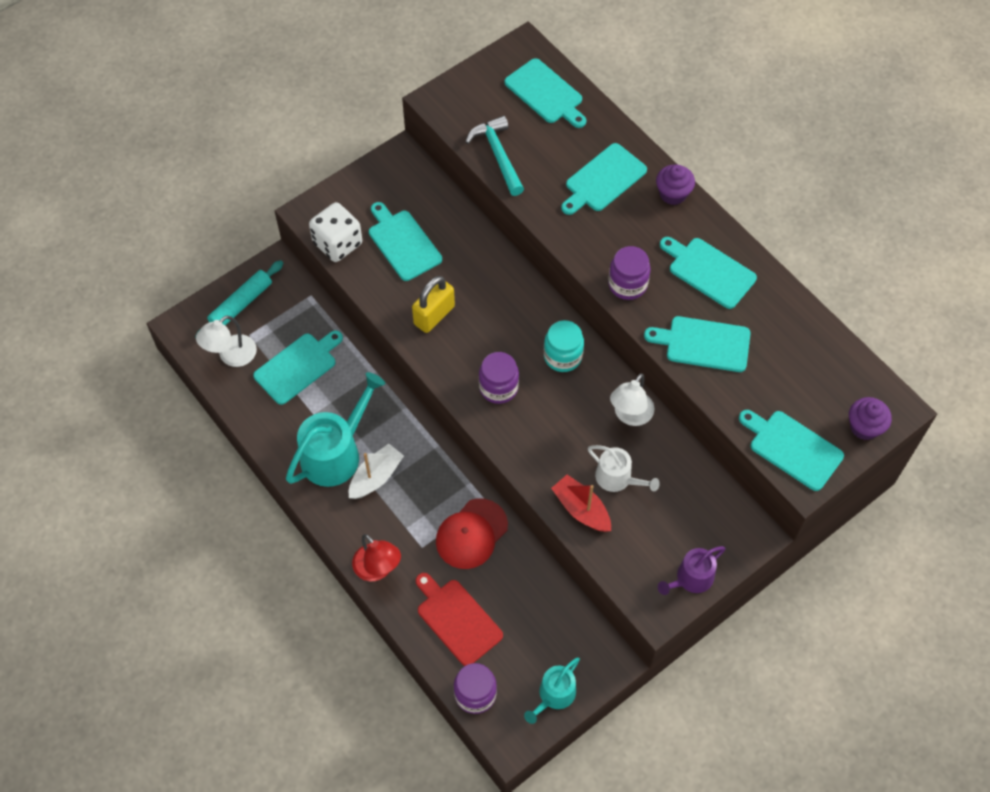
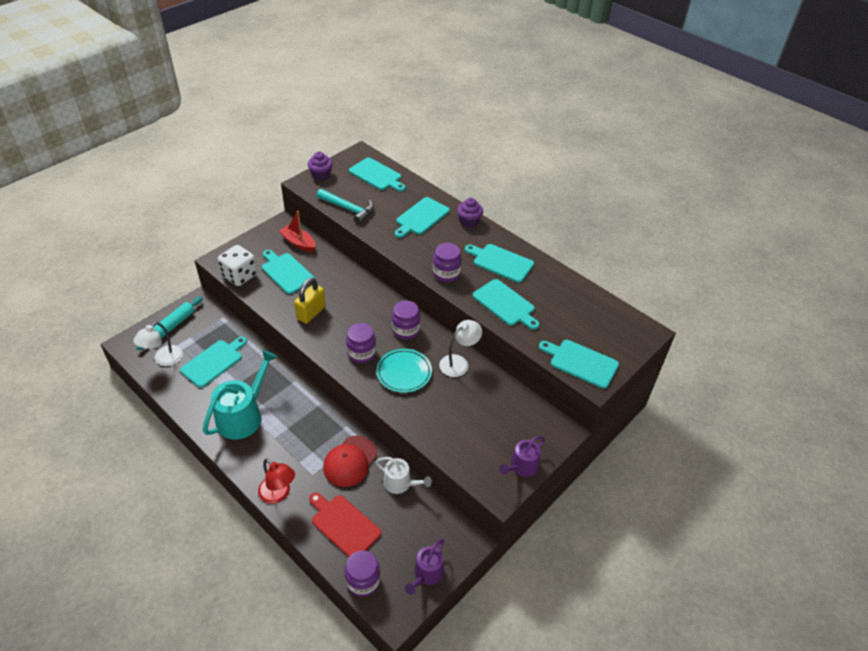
camera: 10 degrees left, 15 degrees down
(376, 477) = (274, 429): white boat -> none
(498, 155) = (348, 209): turquoise hammer -> turquoise hammer turned 150 degrees clockwise
(553, 424) = (404, 372): none -> turquoise plate
(554, 695) = (427, 574): turquoise watering can -> purple watering can
(562, 356) = (406, 330): turquoise jar -> purple jar
(581, 509) = (432, 427): red boat -> red boat (298, 243)
(617, 478) = (456, 404): white watering can -> white watering can (400, 483)
(630, 415) = (459, 362): white lamp -> white lamp turned 150 degrees counterclockwise
(704, 344) = (505, 304): turquoise cutting board -> turquoise cutting board turned 135 degrees counterclockwise
(864, 427) = (628, 345): purple cupcake -> purple cupcake (321, 175)

